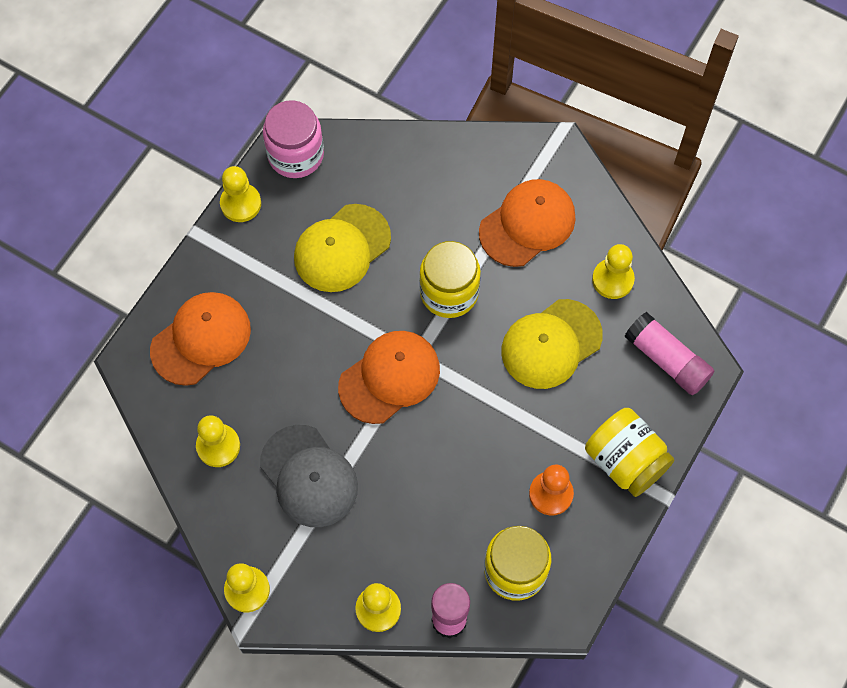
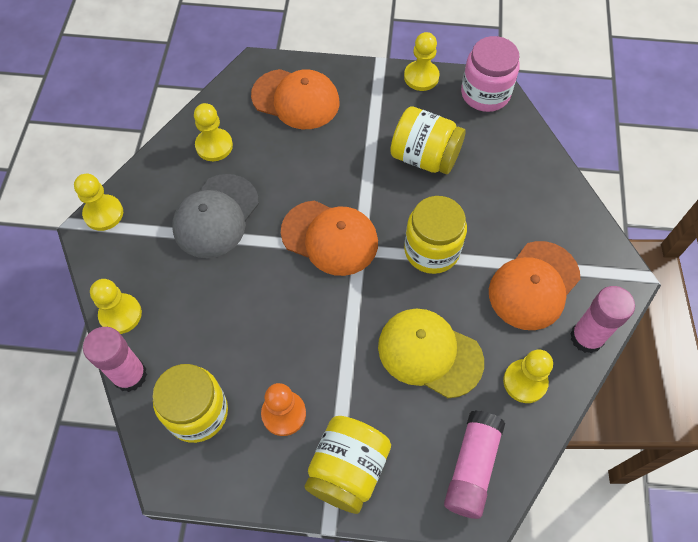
camera: 65 degrees right, 5 degrees down
(342, 248) = (424, 157): yellow cap -> yellow jar
(527, 224) = (534, 285): orange cap -> orange cap turned 105 degrees clockwise
(596, 209) = (586, 337): none -> pink glue stick

